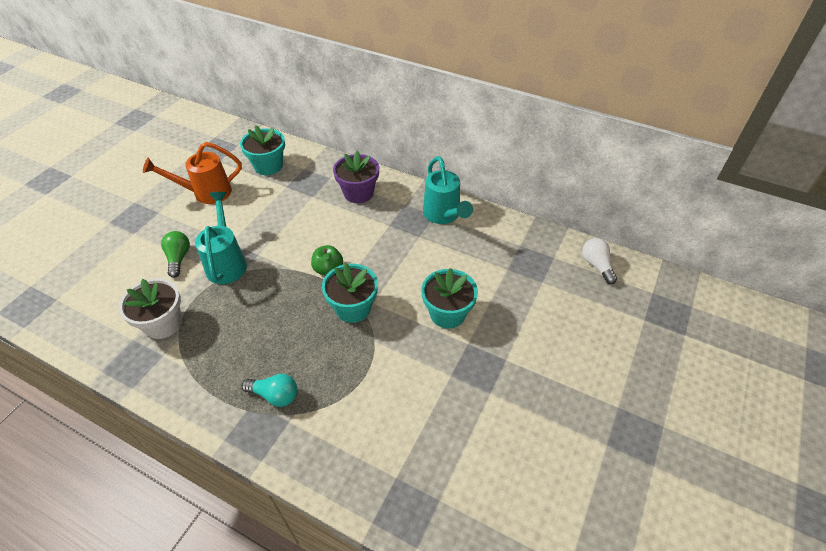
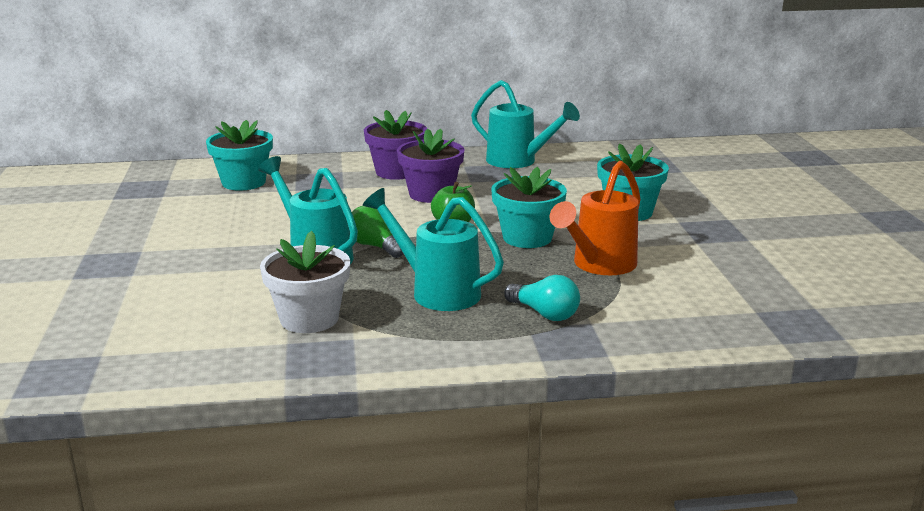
camera: 35 degrees left, 25 degrees down
(178, 258) = (240, 272): green light bulb -> green light bulb (374, 246)
(206, 193) = (189, 220): orange watering can -> orange watering can (599, 265)
(246, 336) = (437, 291): none -> turquoise watering can
(275, 395) = (544, 313): turquoise light bulb -> turquoise light bulb turned 60 degrees clockwise
(351, 229) = (431, 194): none -> purple flower pot
(596, 265) = (710, 150): white light bulb -> none

